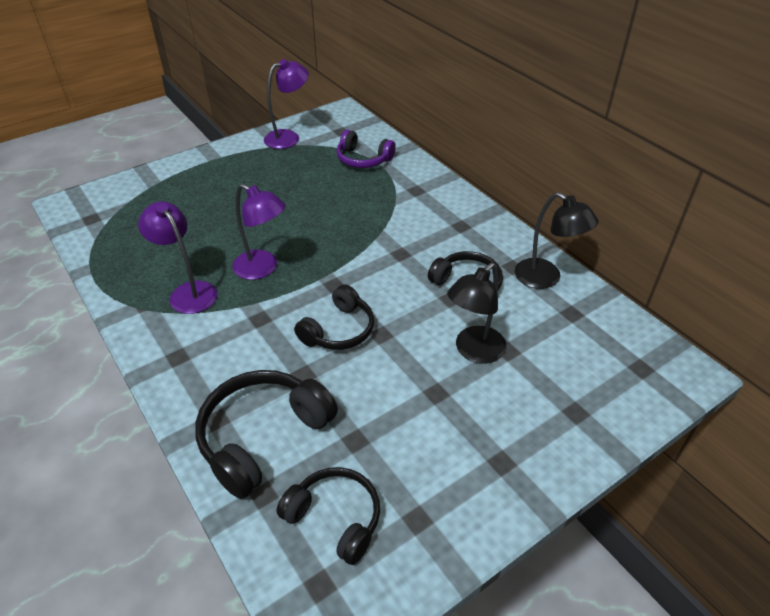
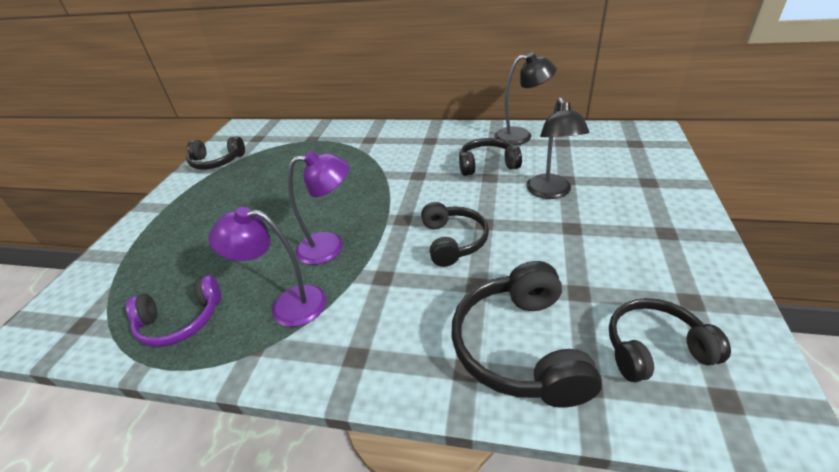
camera: 40 degrees left, 5 degrees down
(288, 137) = (217, 162): purple lamp -> black headphones
(363, 159) = (302, 144): purple headphones -> purple headphones (181, 321)

